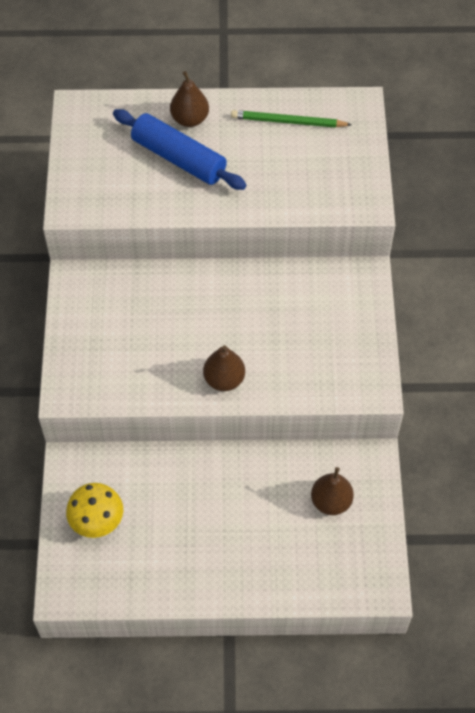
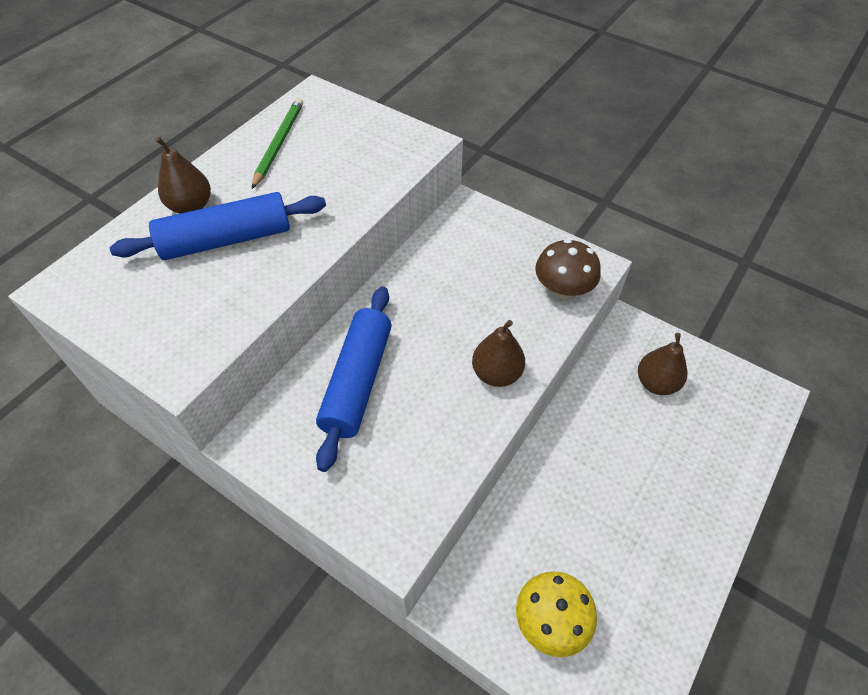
camera: 55 degrees left, 5 degrees down
(157, 305) = (357, 381): none -> blue rolling pin
(288, 122) = (279, 143): green pencil -> green pencil turned 150 degrees clockwise
(333, 381) = (563, 289): none -> brown mushroom

